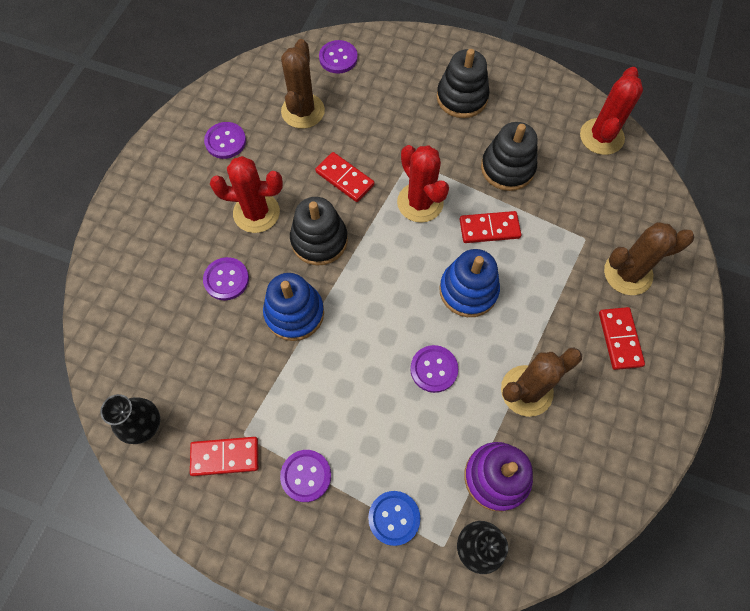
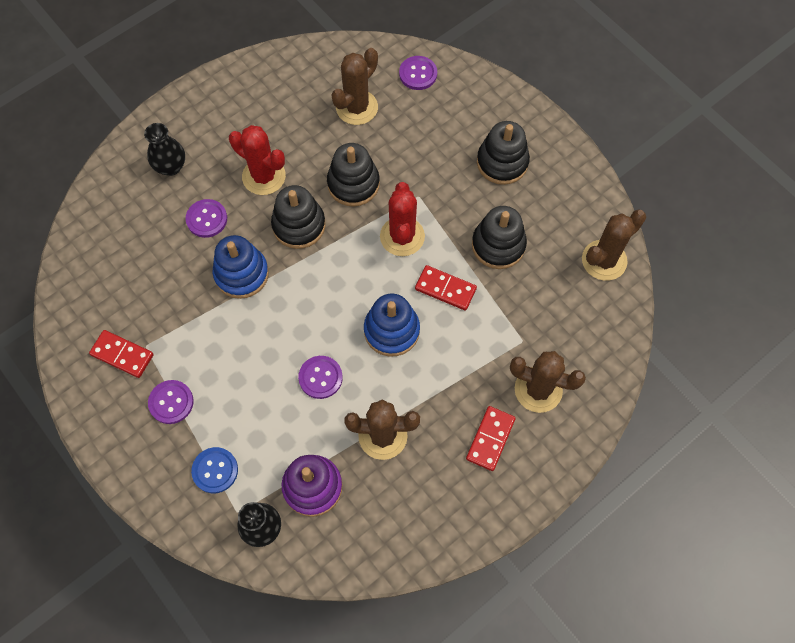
camera: 30 degrees right, 0 degrees up
(144, 425) = (80, 299): black vase -> black vase (171, 167)
(225, 141) = (277, 103): purple button -> none
(345, 178) = (353, 184): red domino -> black stacking toy
(601, 137) = (604, 260): red cactus -> brown cactus

